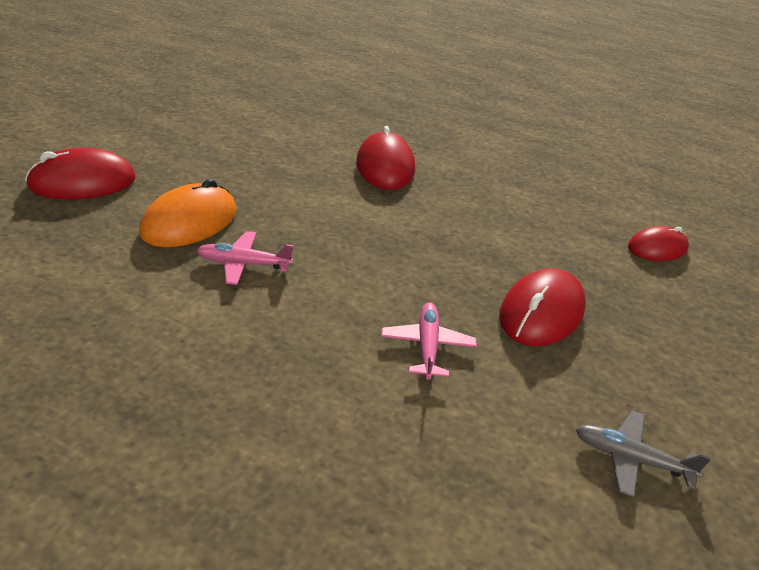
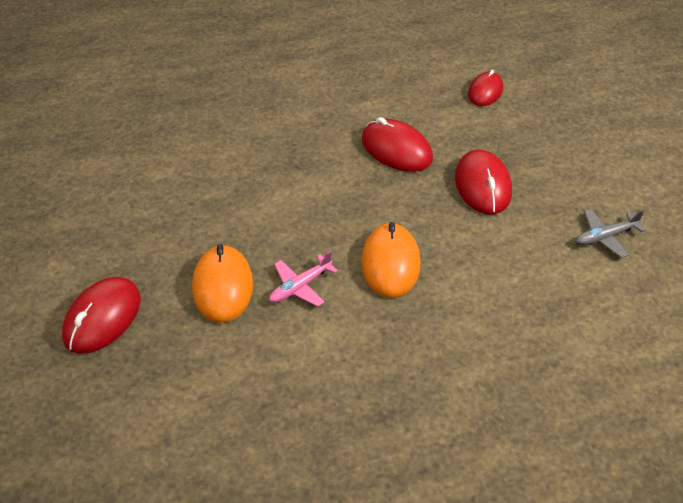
camera: 40 degrees left, 10 degrees up
(348, 305) = (390, 263): none -> orange mouse
(385, 166) = (271, 144): red mouse -> red mouse (396, 149)
(427, 346) = (459, 253): pink plane -> none

